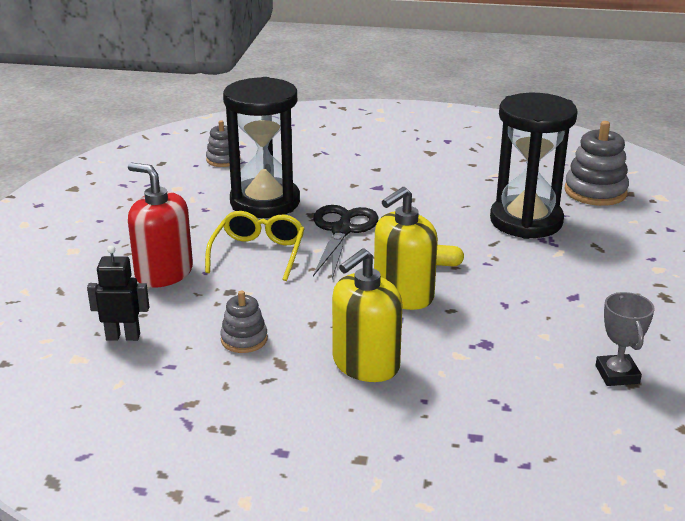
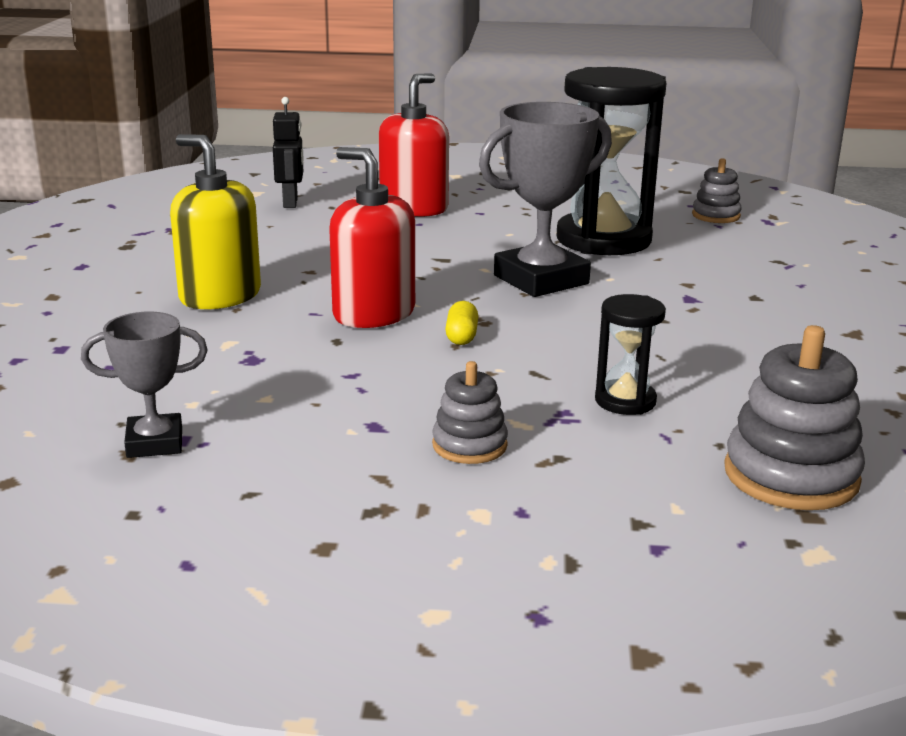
camera: 85 degrees right, 5 degrees down
(244, 339) = (279, 244): grey stacking toy -> grey stacking toy (469, 445)
(258, 253) = (466, 242): yellow glasses -> none
(342, 230) = (541, 280): black scissors -> grey trophy
(403, 295) = (373, 314): yellow soap dispenser -> red soap dispenser
(526, 221) = (625, 401): black hourglass -> black hourglass, size x0.47

